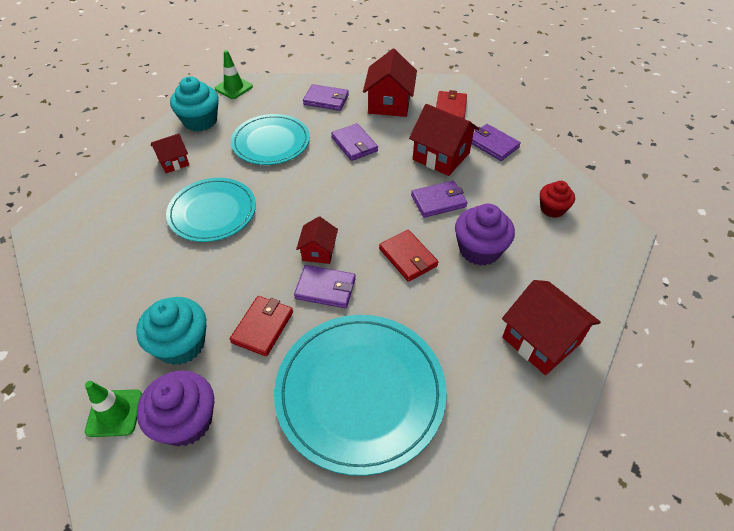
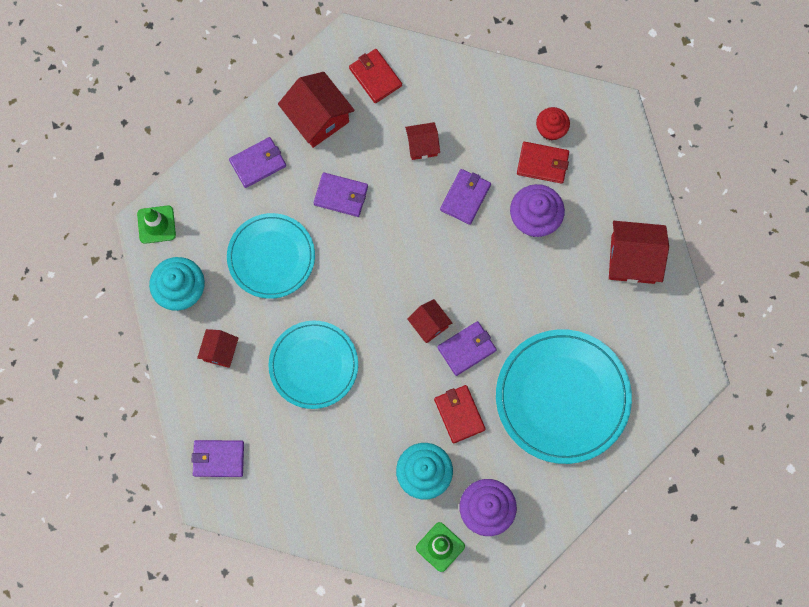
camera: 45 degrees left, 25 degrees up
(408, 257) = (494, 271): red wallet -> red wallet (542, 163)
(441, 156) = (422, 145): red house -> red house, size x0.58
(493, 144) = (449, 93): purple wallet -> purple wallet (218, 459)

